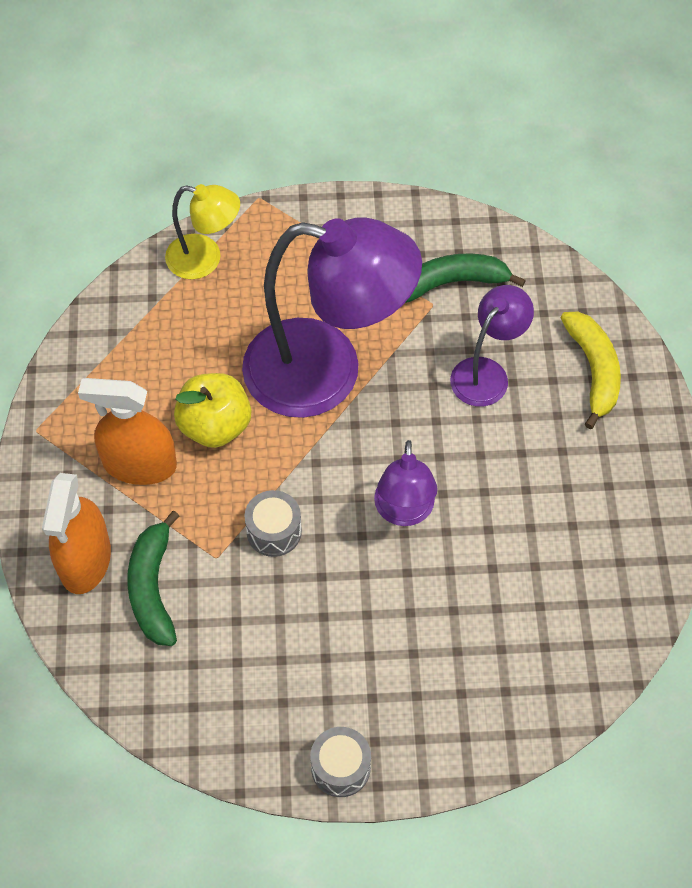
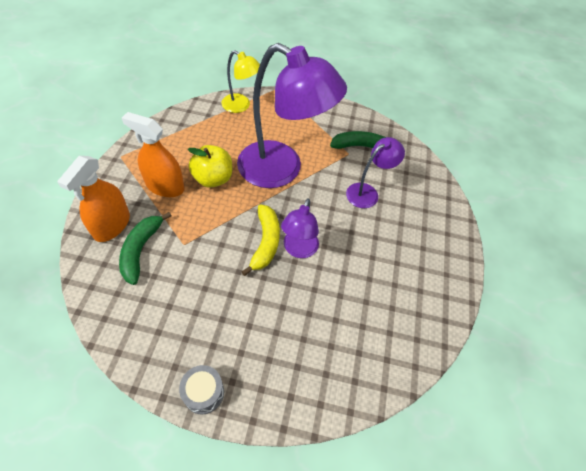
camera: 10 degrees right, 5 degrees down
(274, 531) = (221, 239): grey drum -> none
(593, 370) = (426, 206): yellow banana -> yellow banana (265, 242)

